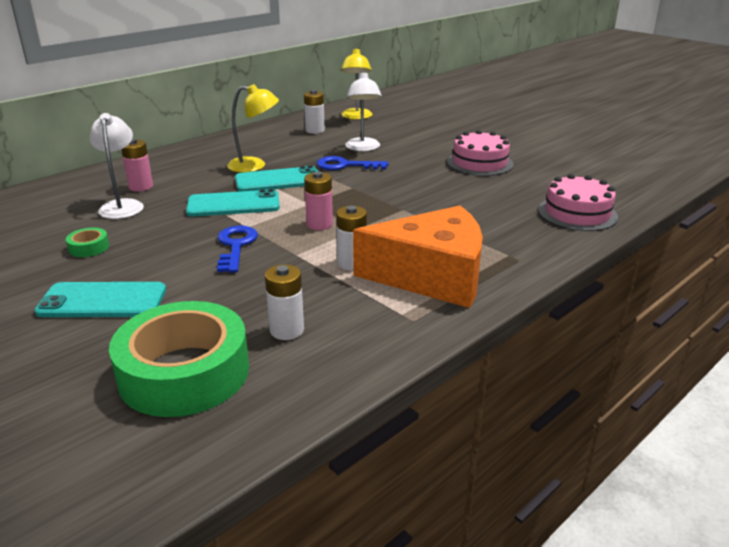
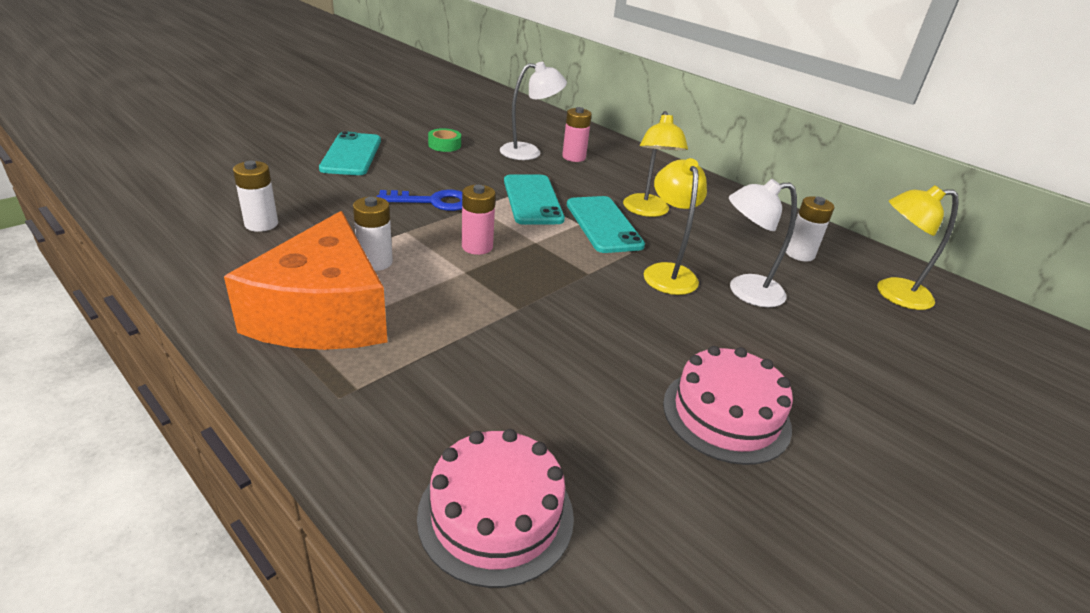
camera: 85 degrees right, 5 degrees up
(184, 372) = (228, 185): green tape -> none
(345, 165) = (667, 272): blue key -> yellow lamp

